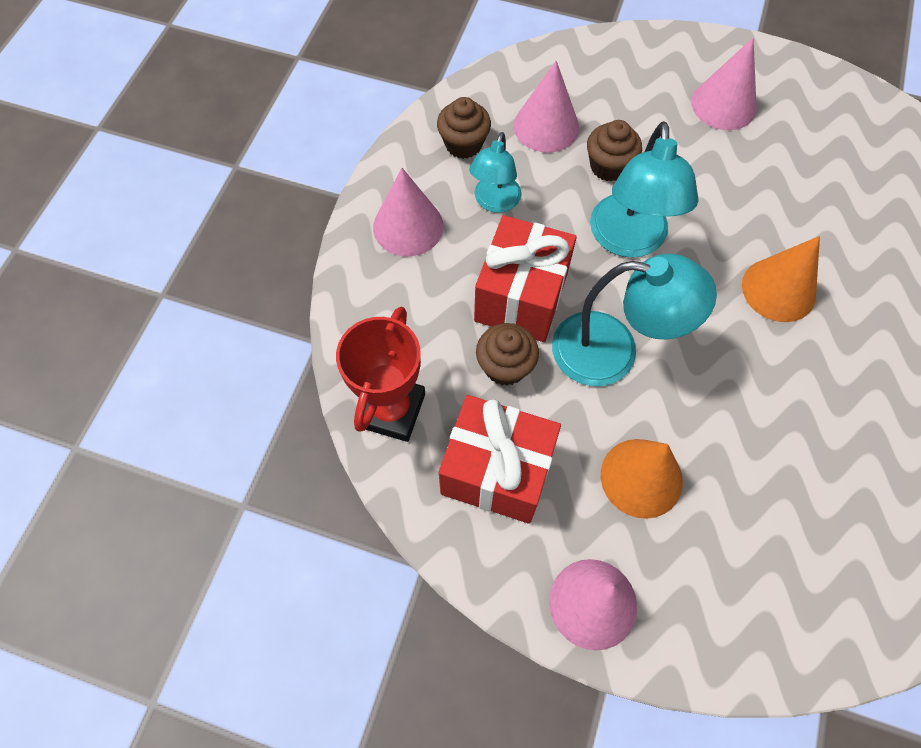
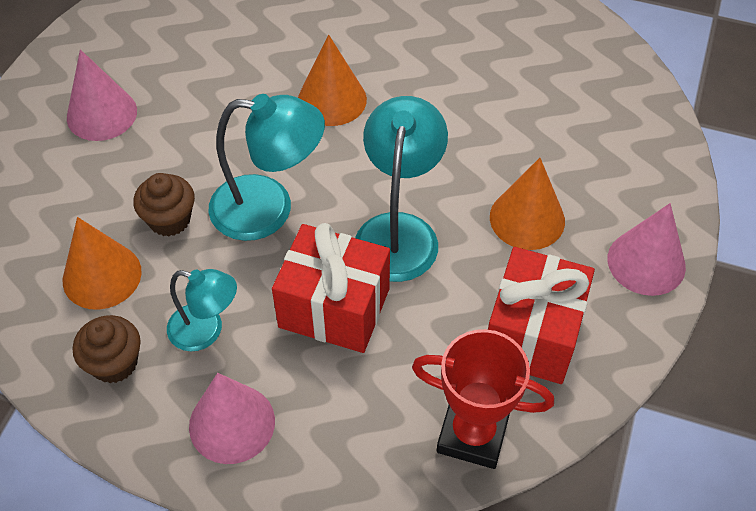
camera: 90 degrees left, 10 degrees down
(505, 366) = (417, 324): brown cupcake -> none
(546, 126) = (102, 276): pink cone -> orange cone

